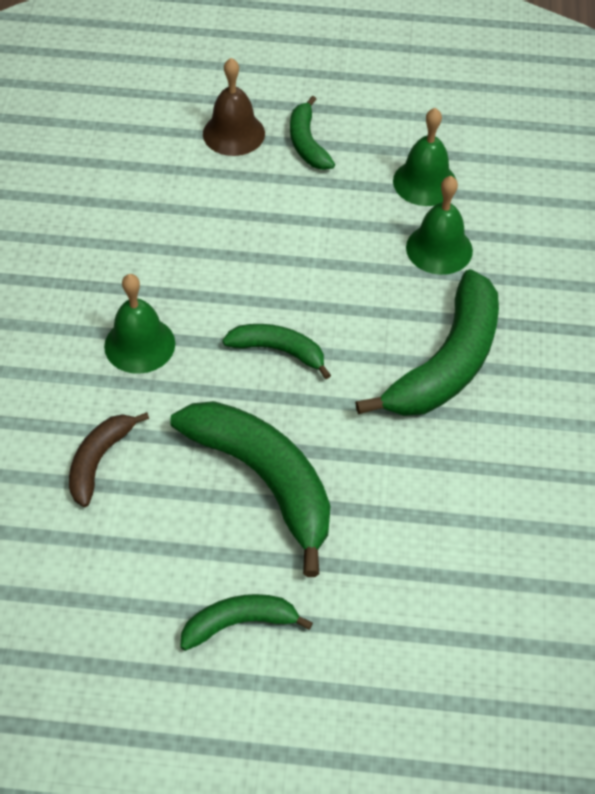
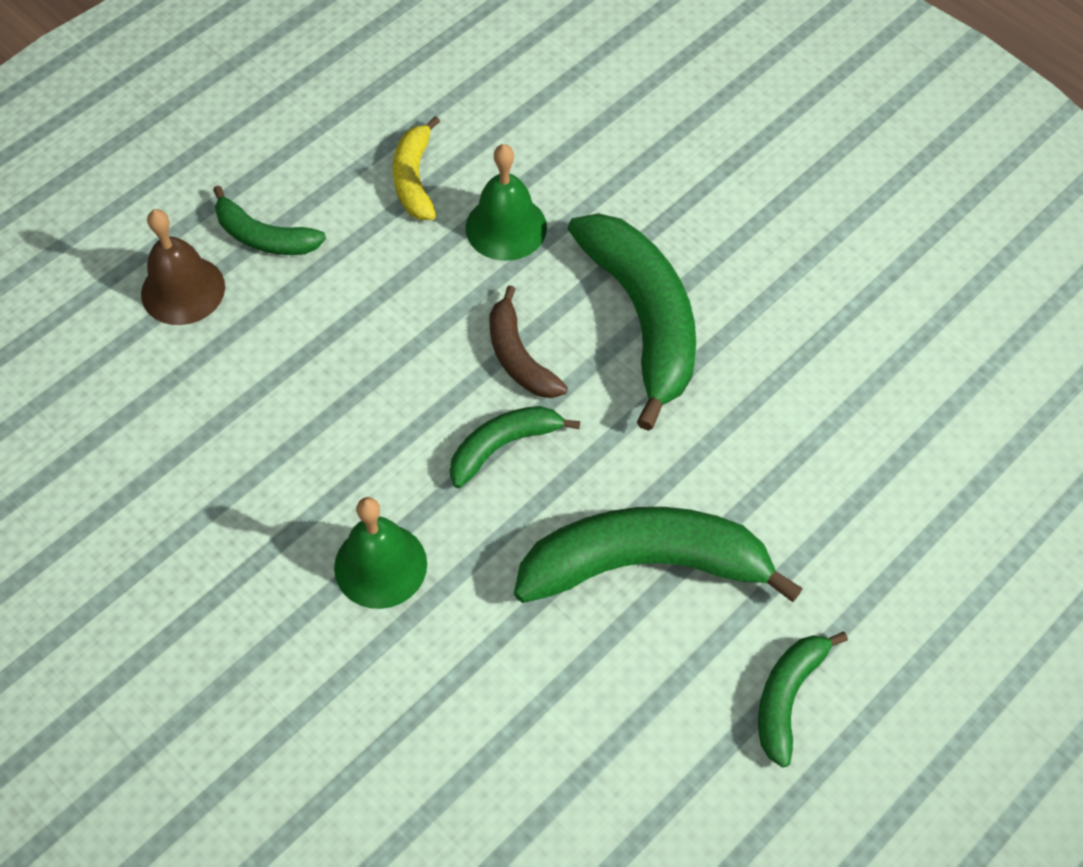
camera: 50 degrees left, 5 degrees up
(99, 461) = (495, 701): brown banana -> brown banana (519, 357)
(425, 182) = (414, 179): green bell -> yellow banana

